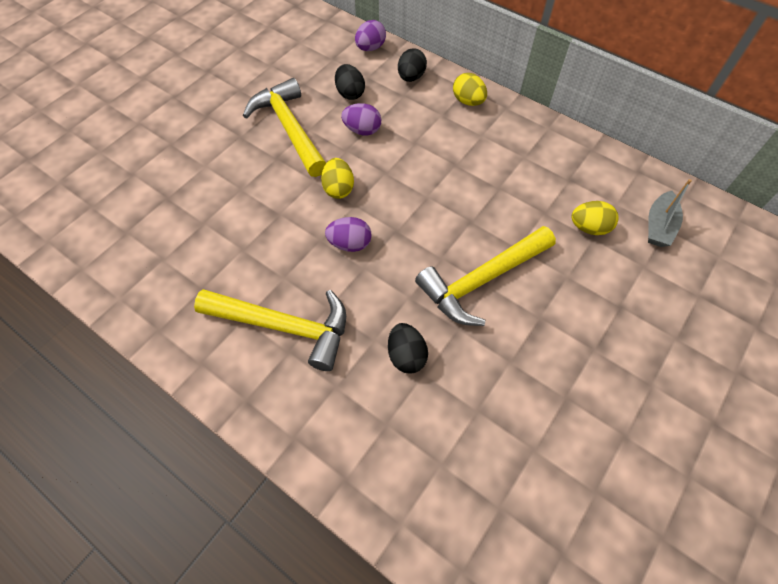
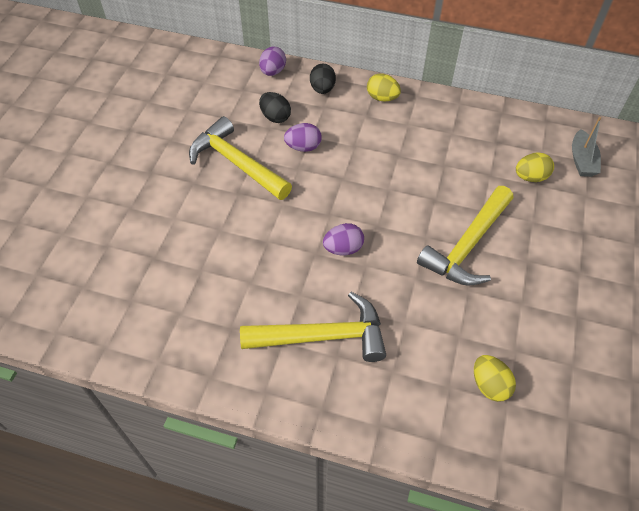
camera: 20 degrees left, 5 degrees down
(338, 189) = (308, 204): yellow egg -> yellow egg (489, 385)
(406, 355) = (437, 326): black egg -> none

